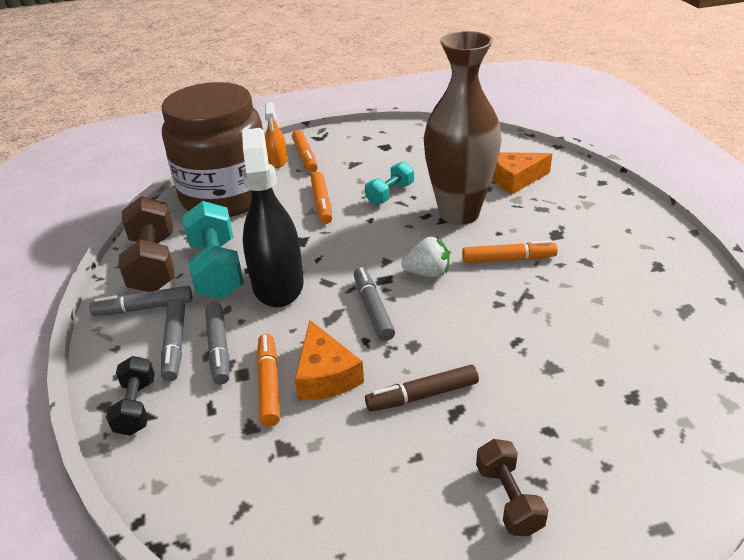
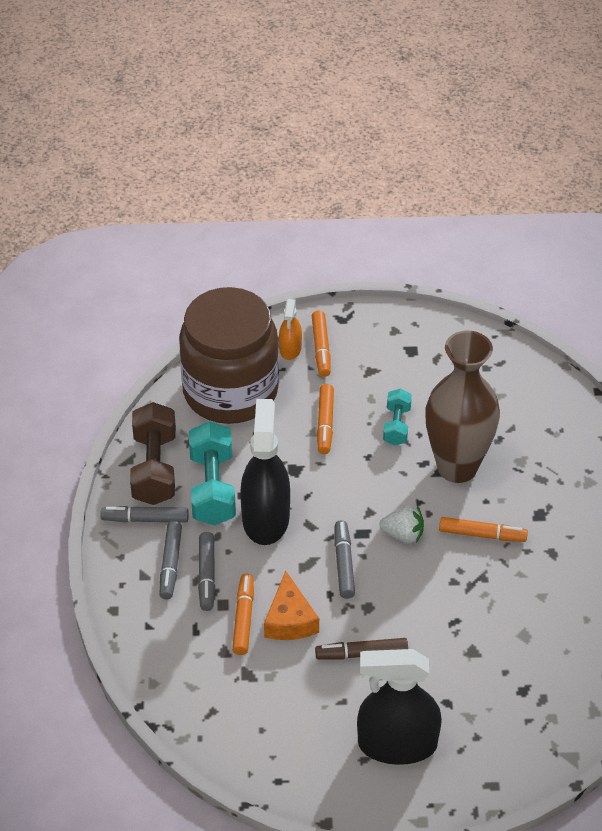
camera: 10 degrees right, 10 degrees up
(136, 407) = (138, 616): black dumbbell -> none
(390, 194) = (397, 425): turquoise dumbbell -> turquoise dumbbell turned 45 degrees counterclockwise
(508, 498) = (397, 744): brown dumbbell -> black spray bottle
(515, 179) = (531, 432): orange cheese -> none

